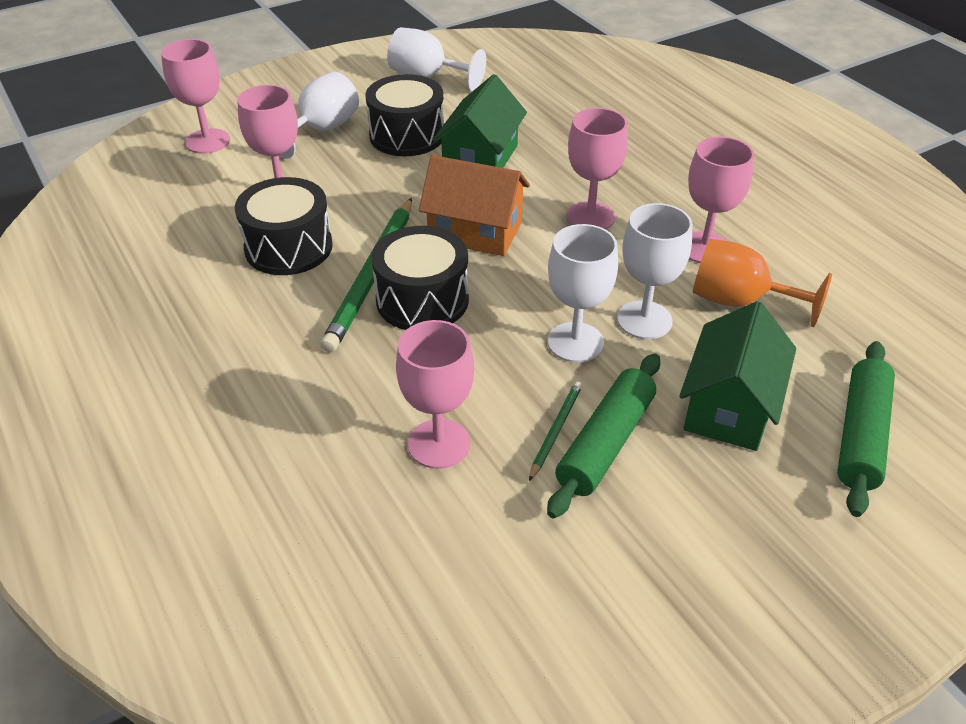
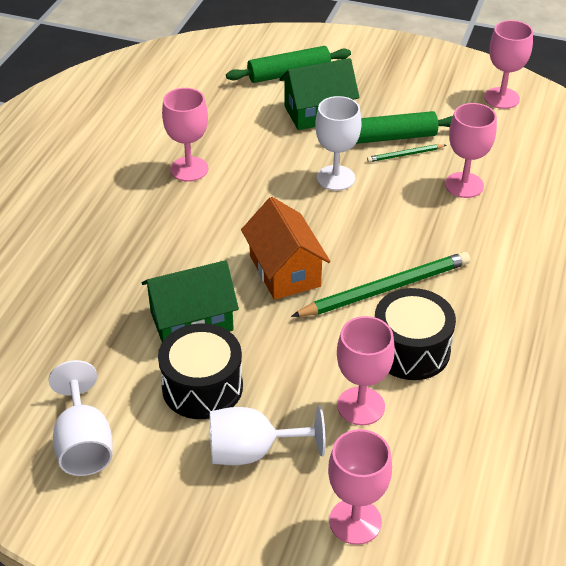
camera: 130 degrees left, 0 degrees up
(422, 300) = (377, 253): black drum -> none
(590, 217) = (207, 228): pink goblet -> pink goblet (501, 98)
(644, 320) = (286, 163): white goblet -> none
(738, 301) = (228, 139): orange goblet -> none

